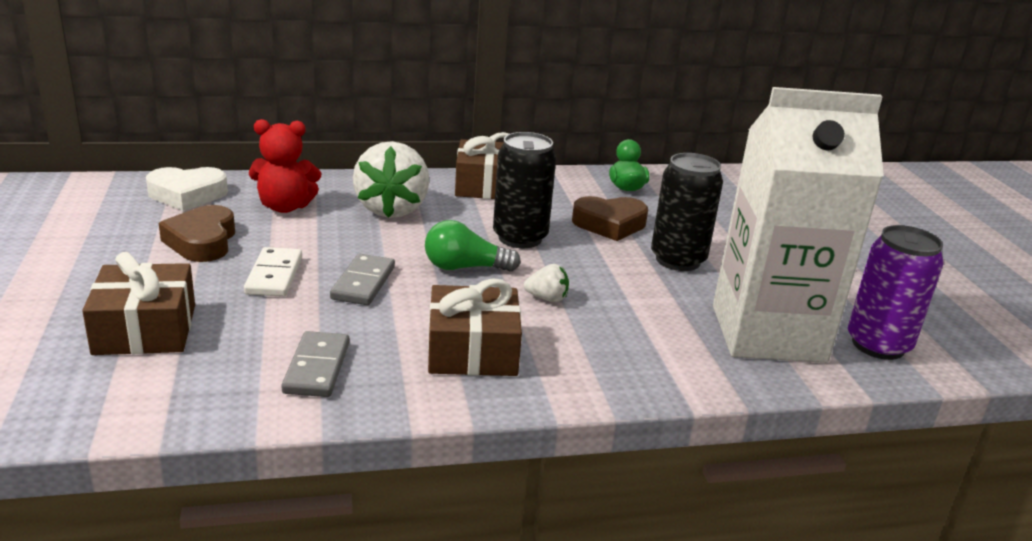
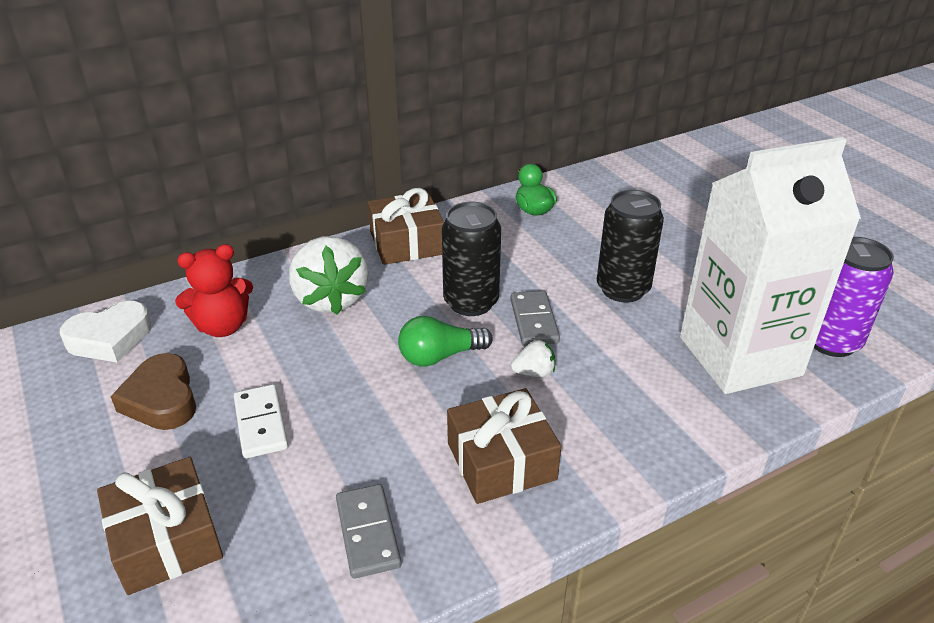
camera: 15 degrees left, 10 degrees up
(363, 283) = (354, 406): grey domino -> grey domino (534, 321)
(609, 224) = (542, 261): brown heart -> none

